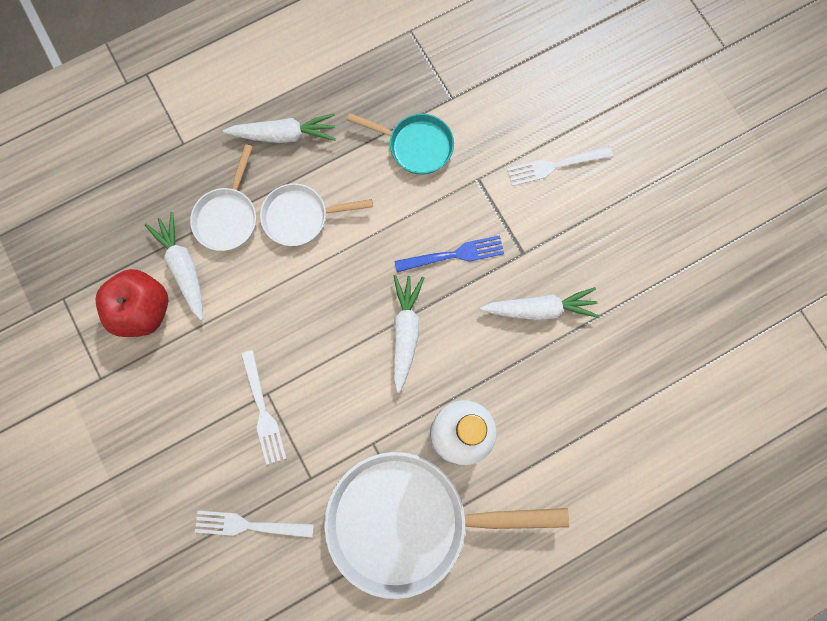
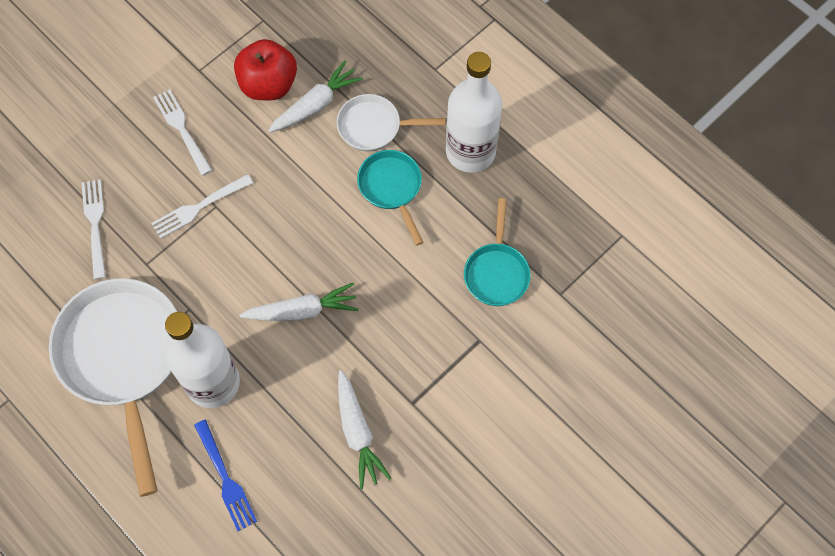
camera: 75 degrees right, 10 degrees down
(284, 135) = (470, 151): white carrot -> white bottle
(301, 217) = (392, 188): white pan -> turquoise pan
(454, 255) = (392, 336): blue fork -> blue fork (225, 478)
(555, 166) = (517, 413): white fork -> white fork (182, 129)

